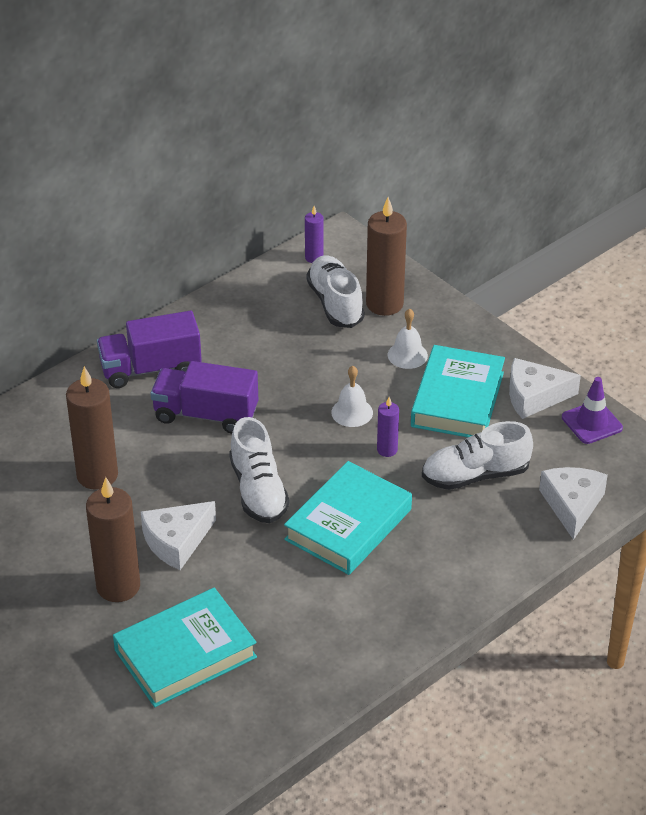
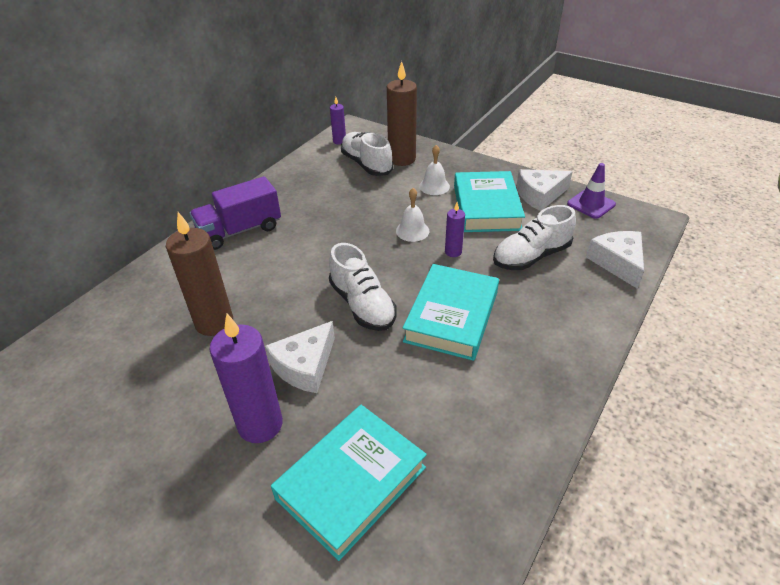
camera: 15 degrees left, 0 degrees up
(118, 586) = (260, 424): brown candle -> purple candle
(206, 414) = (296, 255): purple truck -> none

